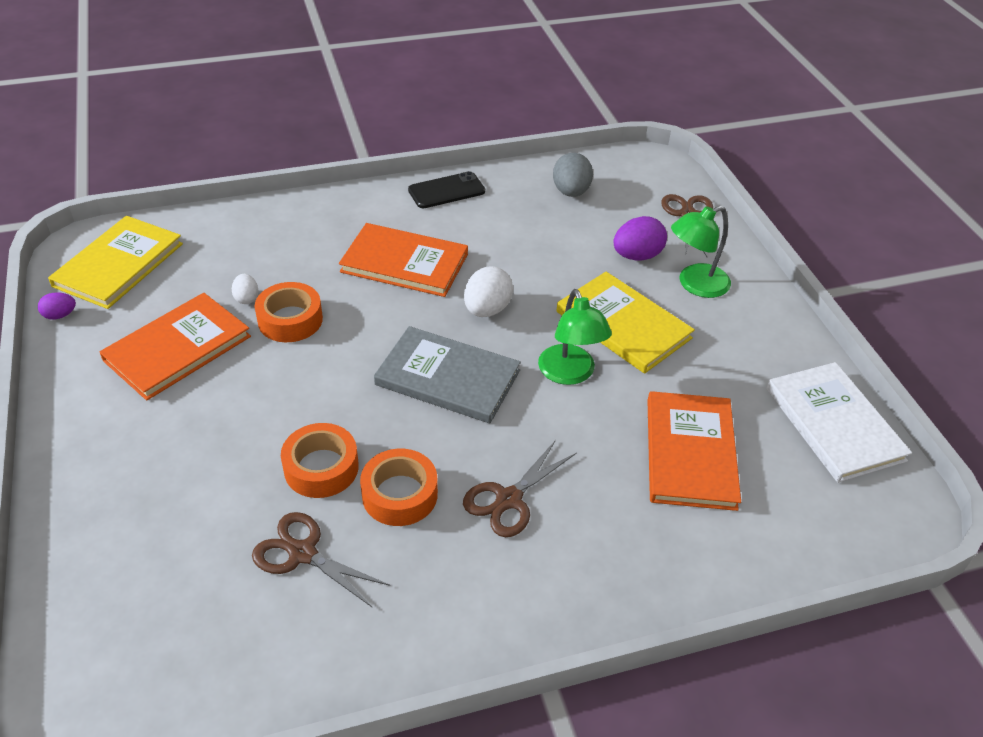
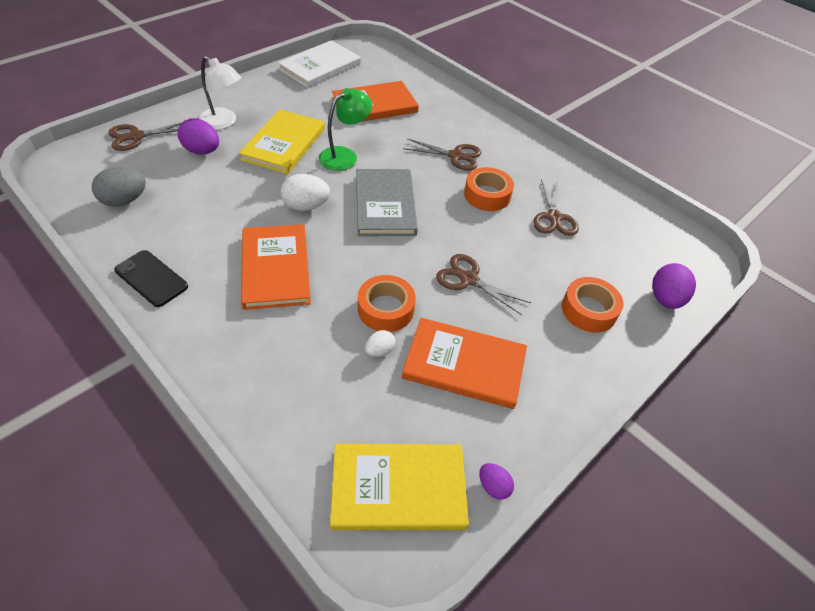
camera: 120 degrees left, 5 degrees up
(71, 593) = (665, 299): none -> purple egg
(273, 402) = (468, 279): none -> brown scissors
(321, 468) = (498, 233): orange tape -> orange tape (588, 310)
(695, 285) = (223, 122): green lamp -> white lamp

